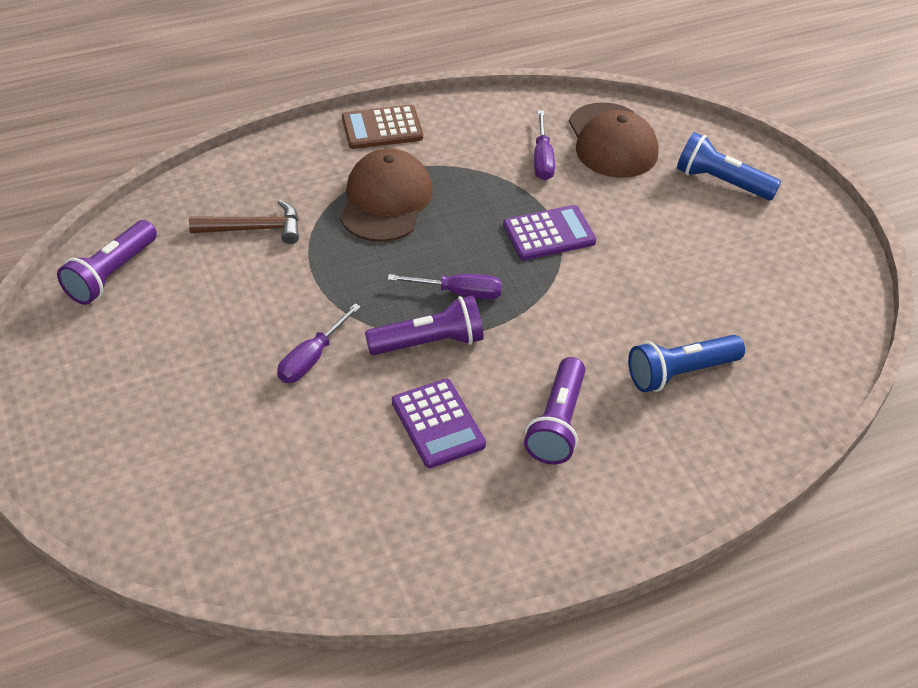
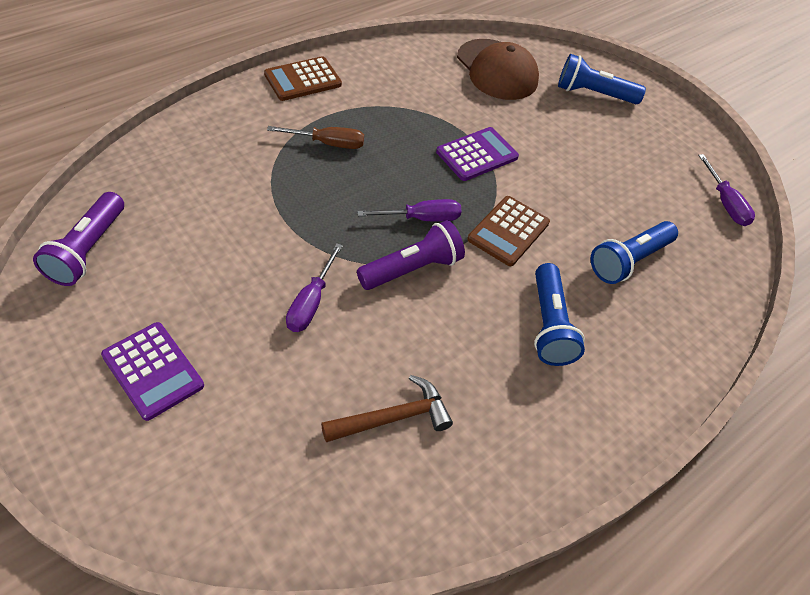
camera: 20 degrees left, 5 degrees up
(254, 229) = (216, 185): brown hammer -> brown hammer (393, 417)
(386, 200) = (328, 143): brown cap -> brown screwdriver
(438, 424) = (447, 345): purple calculator -> purple calculator (153, 370)
(542, 159) = (447, 91): purple screwdriver -> purple screwdriver (725, 203)
(552, 320) = (508, 231): none -> brown calculator
(557, 423) = (549, 325): purple flashlight -> blue flashlight

